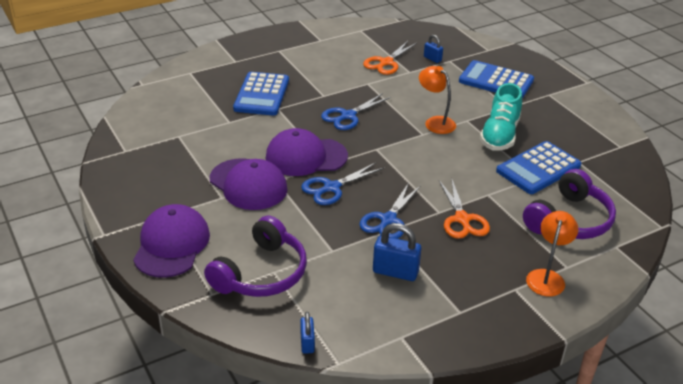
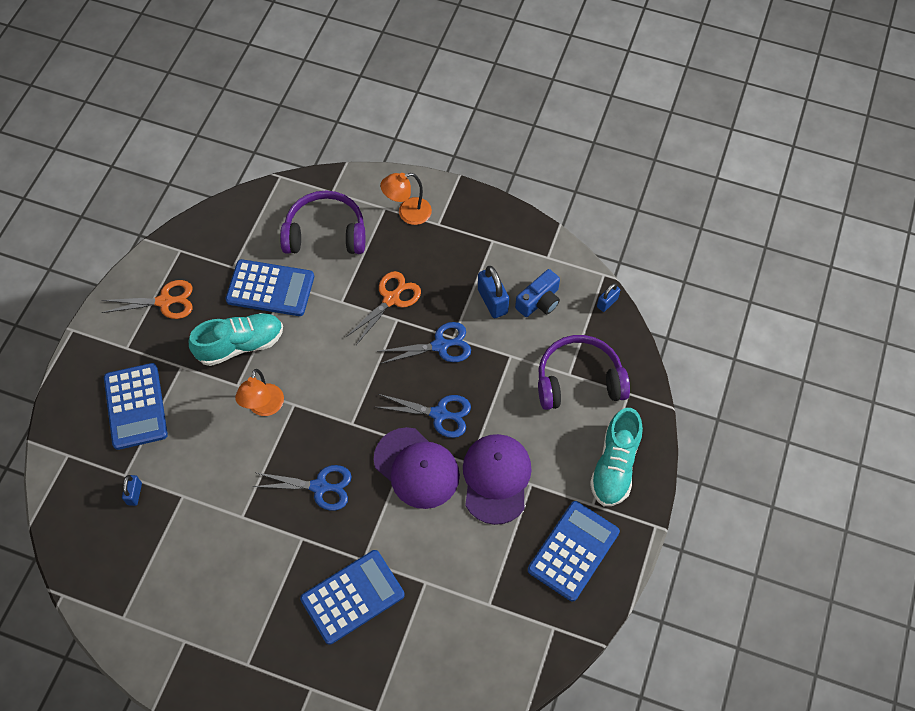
camera: 130 degrees left, 25 degrees up
(151, 187) = (573, 551): none -> blue calculator
(171, 245) = (615, 465): purple cap -> turquoise shoe
(361, 299) = (539, 301): none -> blue camera
(386, 62) = (181, 532): orange scissors -> orange scissors (164, 301)

